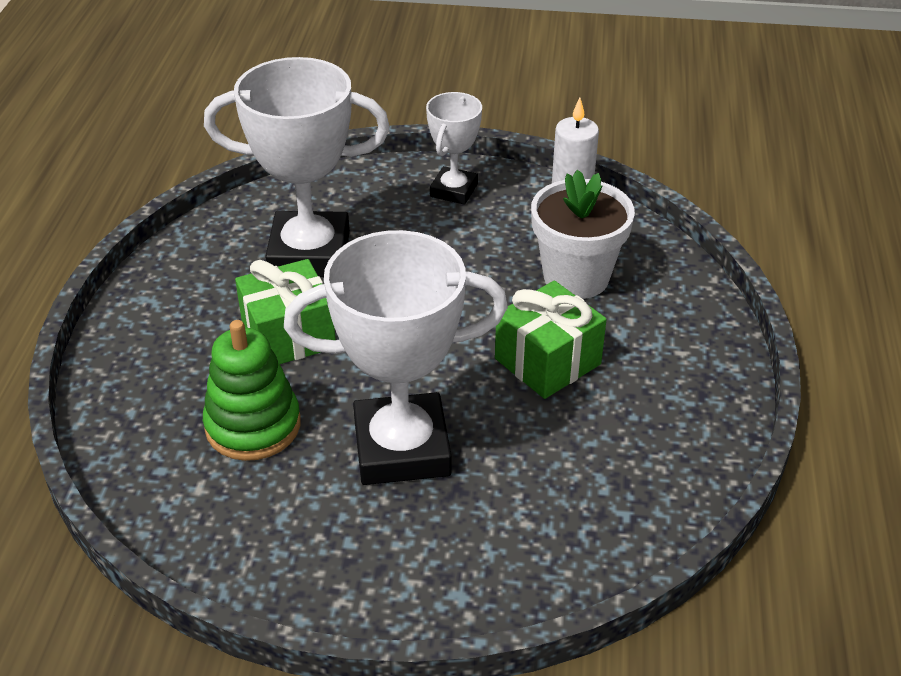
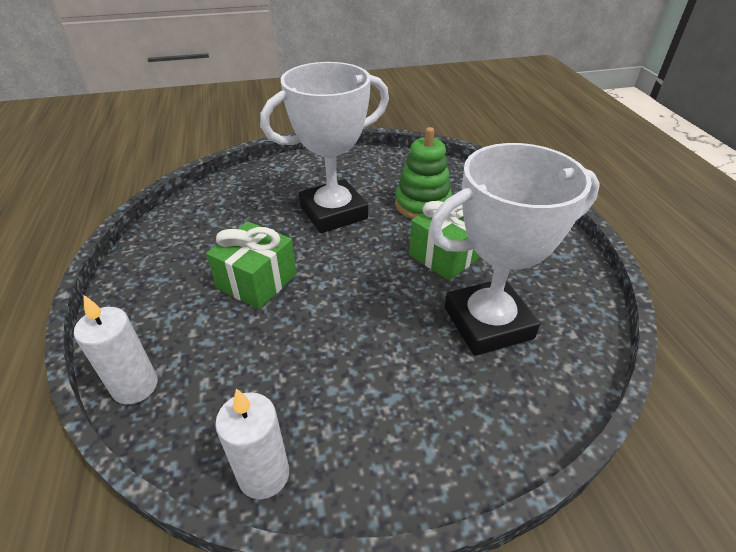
camera: 160 degrees right, 0 degrees up
(454, 190) = (406, 450): white trophy -> none
(576, 277) = (244, 364): white flower pot -> none
(685, 284) = (135, 386): none -> white candle

